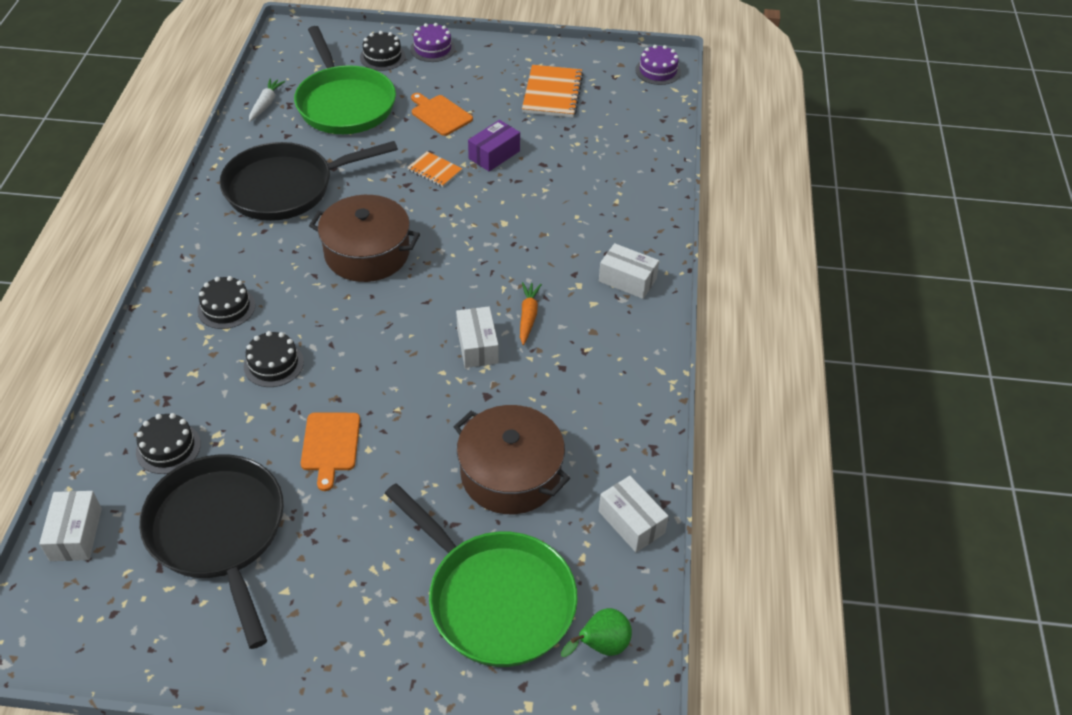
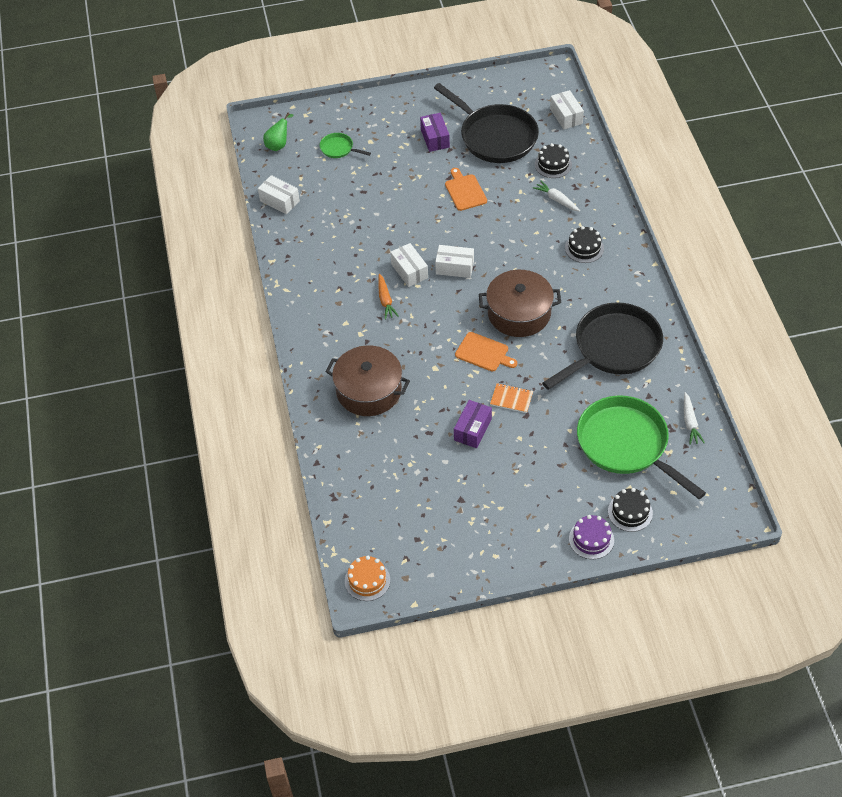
camera: 165 degrees right, 5 degrees up
(208, 387) = (556, 200): none -> white carrot
(273, 364) = (528, 223): black cake -> none
(319, 563) = (435, 138): none -> purple box
(440, 114) = (539, 459): orange cutting board -> orange cutting board (484, 353)
(495, 599) = (338, 148): green pan -> green pan, size x0.43
(510, 474) = (355, 205): brown pot -> brown pot (369, 390)
(552, 93) = (454, 517): orange notebook -> none
(627, 280) = (327, 347): white box -> white box (454, 267)
(658, 71) = (367, 580): purple cake -> orange cake

